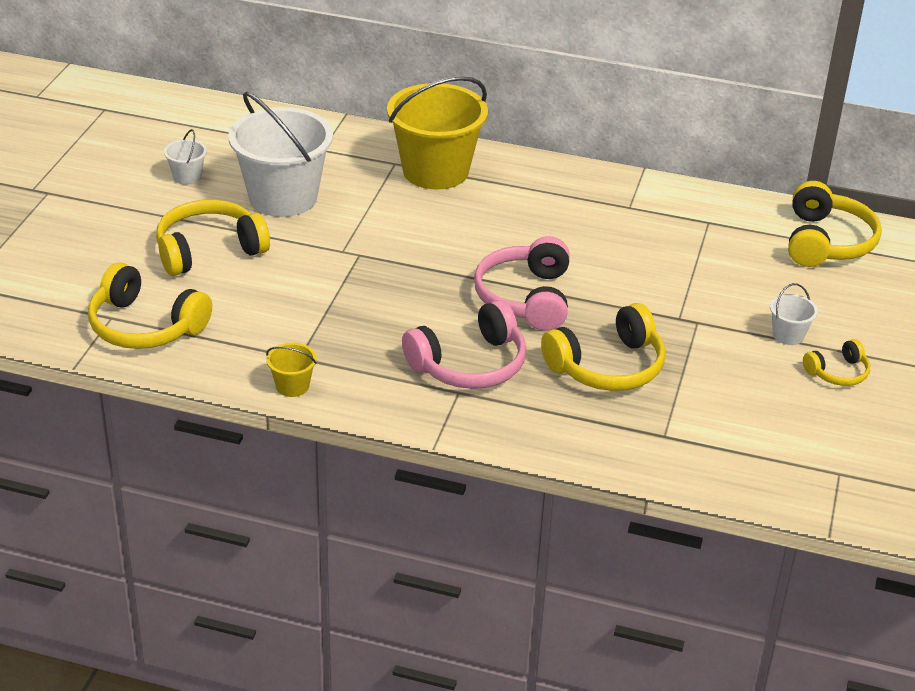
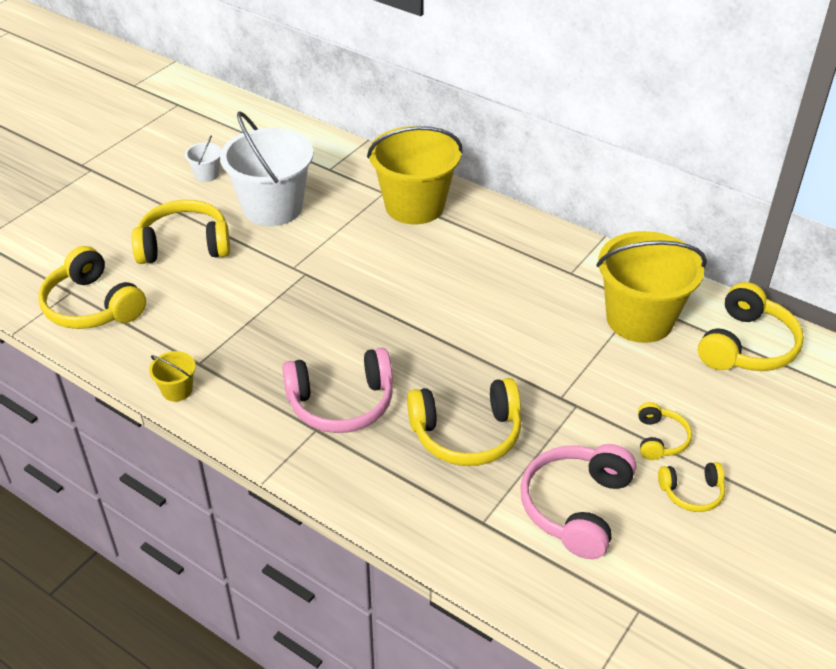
camera: 20 degrees right, 5 degrees up
(525, 298) = (427, 346): pink headphones -> pink headphones (575, 507)
(717, 237) = (639, 319): none -> yellow bucket
(788, 335) = (660, 439): white bucket -> yellow headphones

